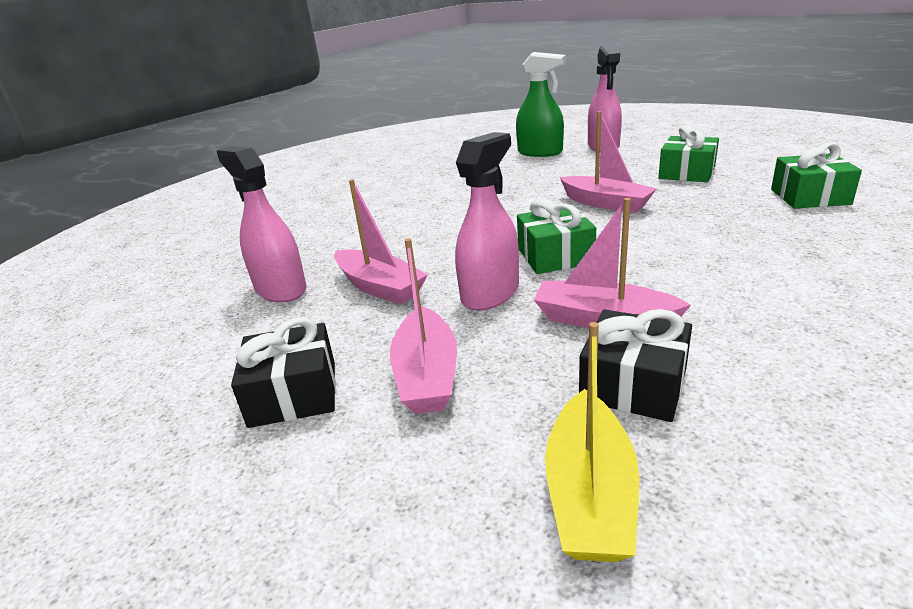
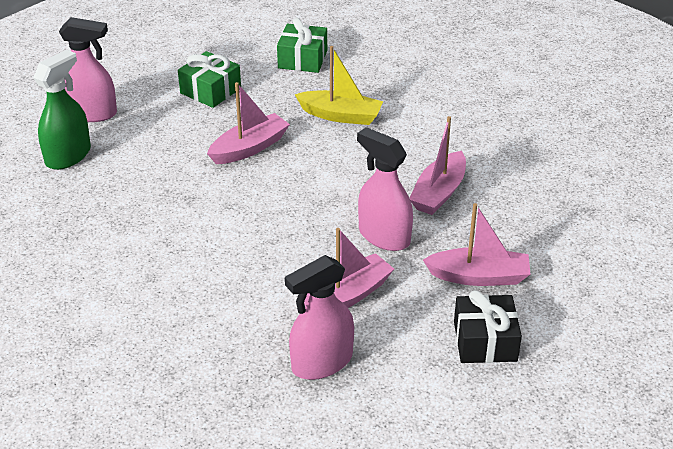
camera: 85 degrees left, 10 degrees up
(555, 256) = (337, 195): green gift -> none
(590, 493) = (584, 230): yellow boat -> yellow boat (340, 115)
(633, 384) = (508, 198): black gift -> none

